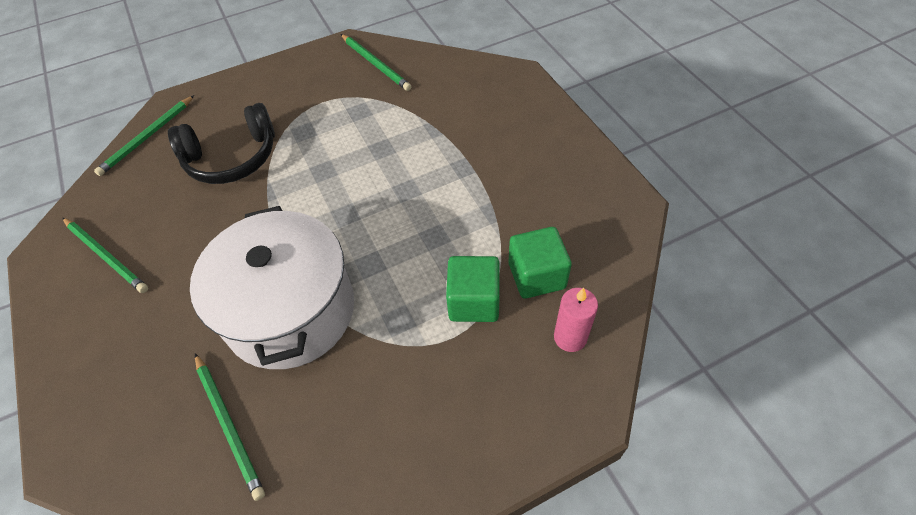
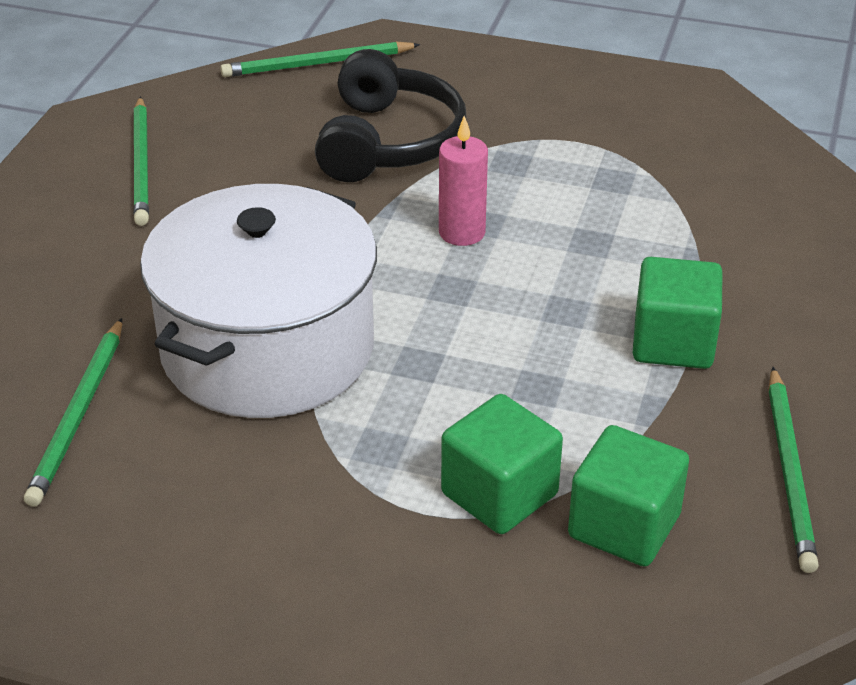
camera: 40 degrees right, 15 degrees down
(232, 158) = (388, 142): black headphones -> black headphones turned 105 degrees counterclockwise
(375, 64) = (707, 134): green pencil -> green pencil (789, 472)
(465, 174) = (673, 342): none -> green cube
(570, 337) = (580, 627): pink candle -> pink candle (462, 232)

